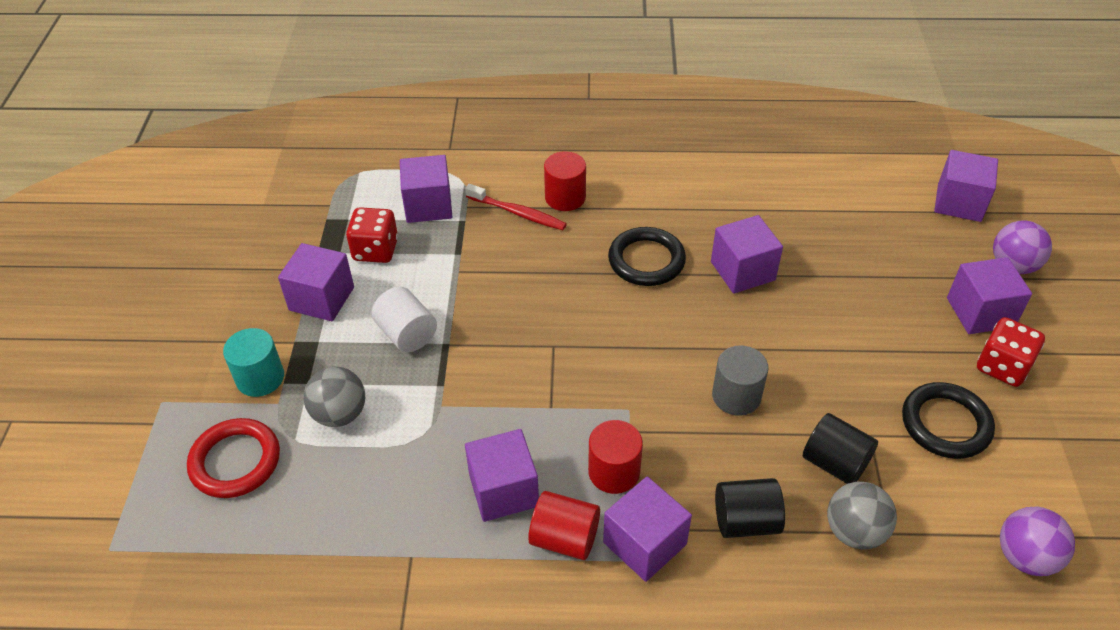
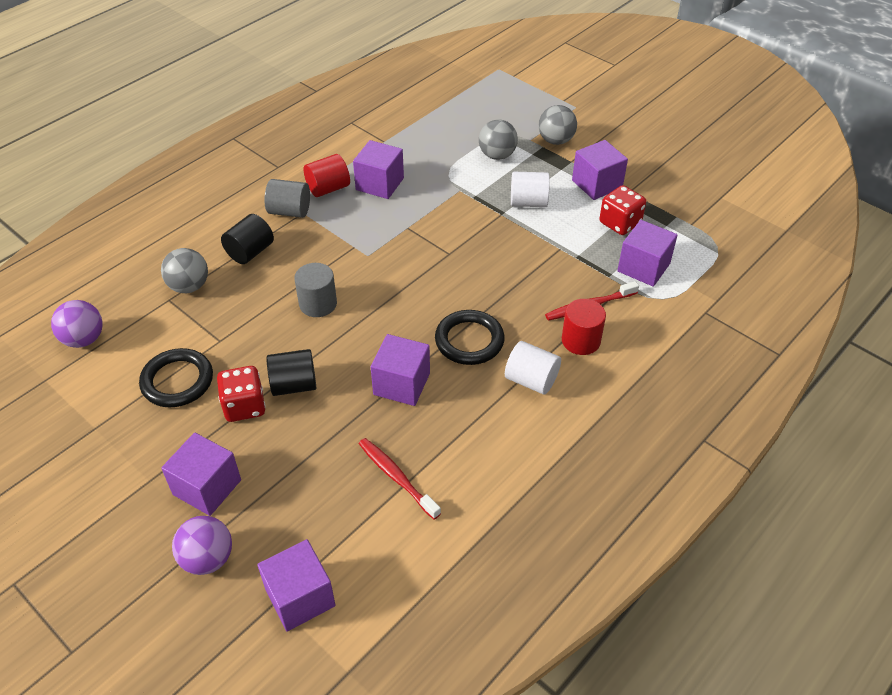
camera: 130 degrees right, 0 degrees up
(235, 461) = (506, 114): red ring -> none
(260, 378) = (556, 140): turquoise cylinder -> grey ball
(614, 472) = (339, 225): red cylinder -> none
(642, 202) = (531, 380): none -> white cylinder
(644, 543) = (289, 211): purple cube -> grey cylinder
(820, 217) = (396, 477): none -> red toothbrush
(835, 463) = (228, 310): black cylinder -> black cylinder (294, 385)
(1002, 367) = (163, 452): red dice -> red dice (244, 406)

